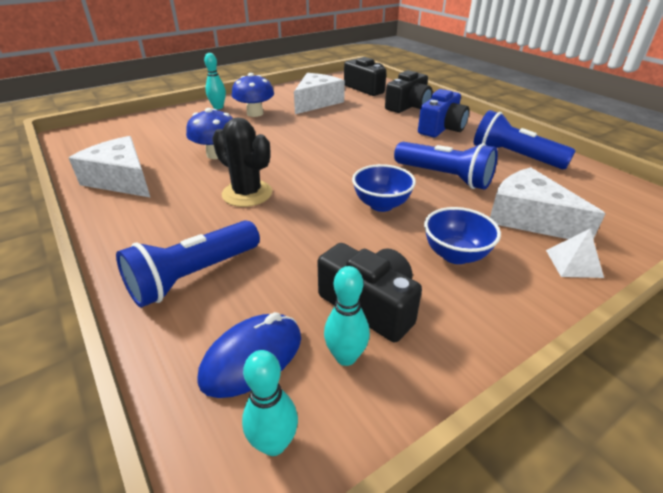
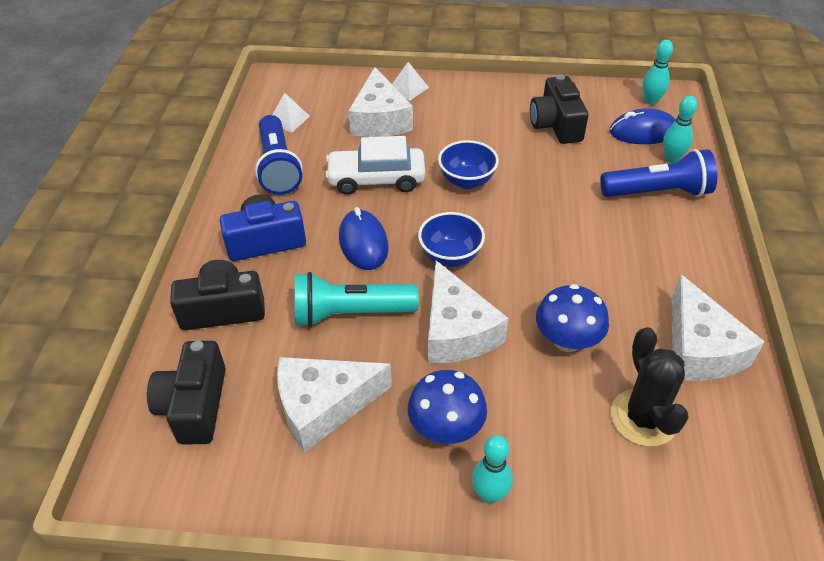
camera: 140 degrees left, 10 degrees up
(247, 194) = (571, 253): black cactus -> black cactus (643, 418)
(285, 137) = (457, 331): none -> white cheese
(346, 357) = (593, 111): turquoise bowling pin -> turquoise bowling pin (672, 158)
(349, 124) = (350, 313): none -> turquoise flashlight
(390, 146) = (363, 243): none -> blue mouse
(444, 177) = (376, 179): blue flashlight -> white car
(455, 255) = (468, 124): blue bowl -> blue bowl (450, 256)
(582, 184) = (288, 119): none -> white pyramid

